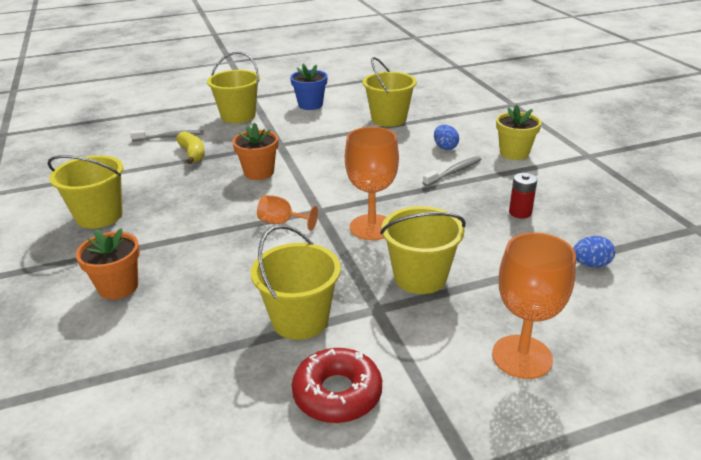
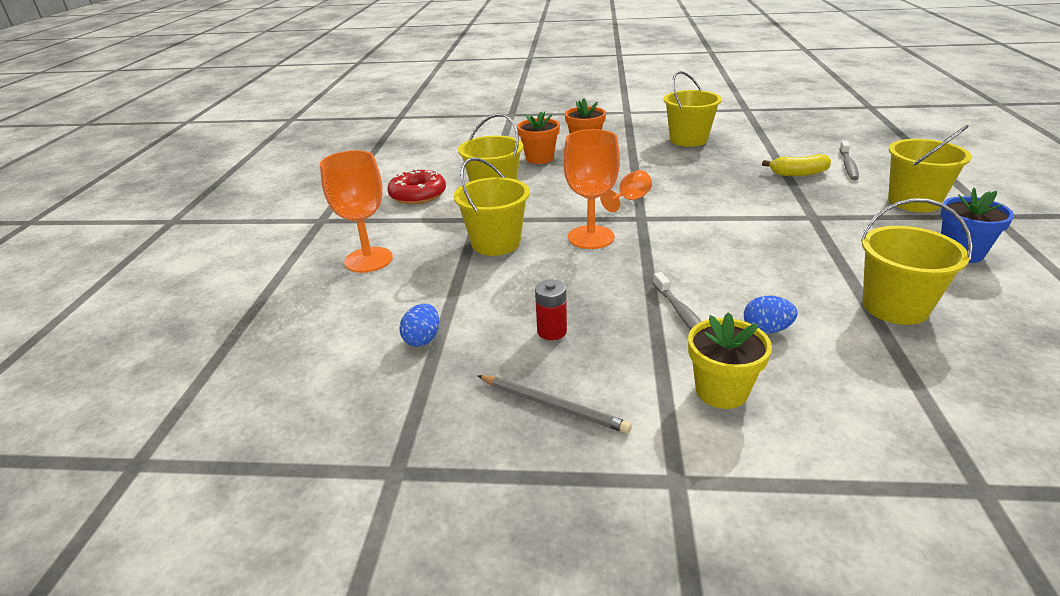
camera: 115 degrees right, 0 degrees up
(259, 172) = (739, 199): orange flower pot -> orange flower pot (539, 158)
(585, 195) = (553, 406): none -> grey pencil

